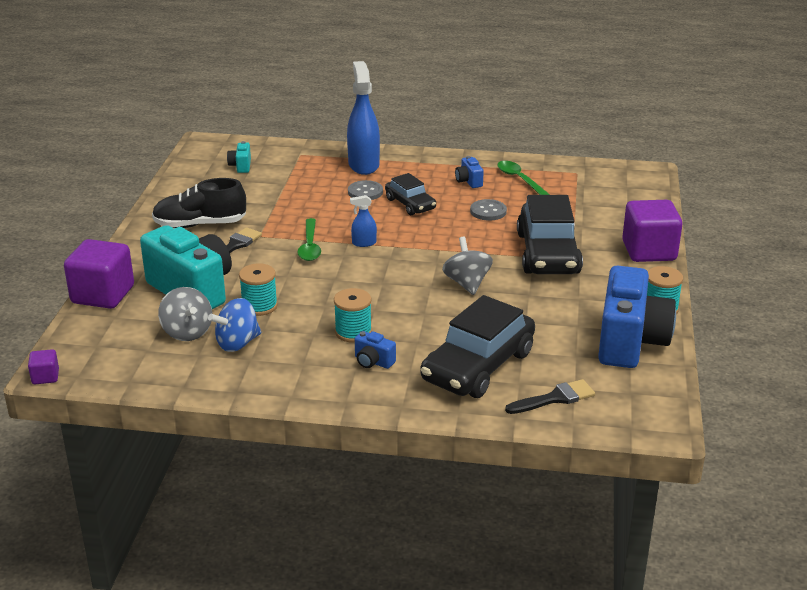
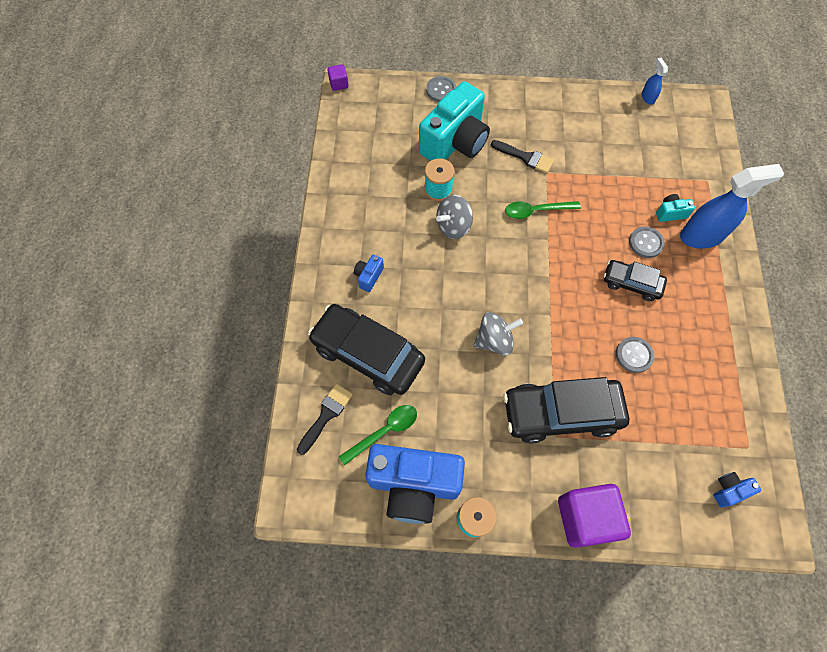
camera: 85 degrees right, 35 degrees up
(103, 295) = (441, 90): purple cube -> grey button
(187, 332) = (398, 150): grey spinning top -> grey spinning top (453, 226)
(200, 224) = (556, 128): black shoe -> none
(237, 343) = (386, 183): blue spinning top -> none
(241, 166) = (668, 138): turquoise camera -> turquoise camera (670, 213)
(353, 332) = (408, 258): turquoise spool -> none
(364, 243) = (549, 251): blue spray bottle -> blue spray bottle (648, 97)
(410, 204) = (631, 283): black car -> black car turned 60 degrees clockwise
(469, 181) = (694, 334): blue camera -> blue camera (729, 490)
(519, 179) = (713, 385): green spoon -> green spoon (384, 431)
(554, 398) = (326, 415): black brush -> black brush turned 120 degrees counterclockwise

